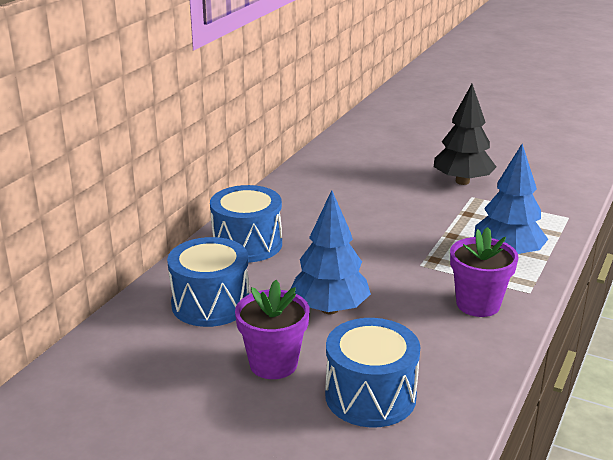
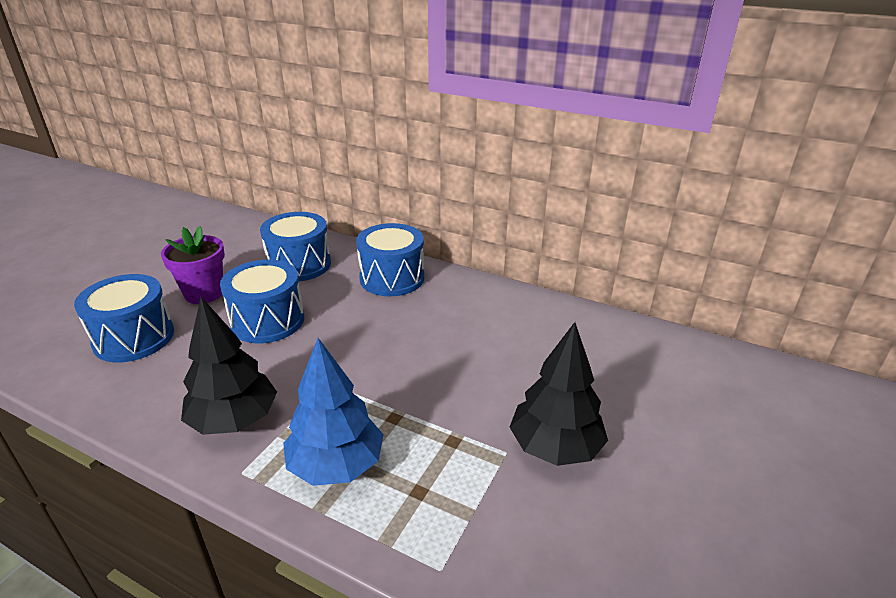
camera: 90 degrees right, 5 degrees up
(329, 309) = (267, 321): blue tree -> blue drum
(478, 304) = (234, 420): purple flower pot -> black tree

